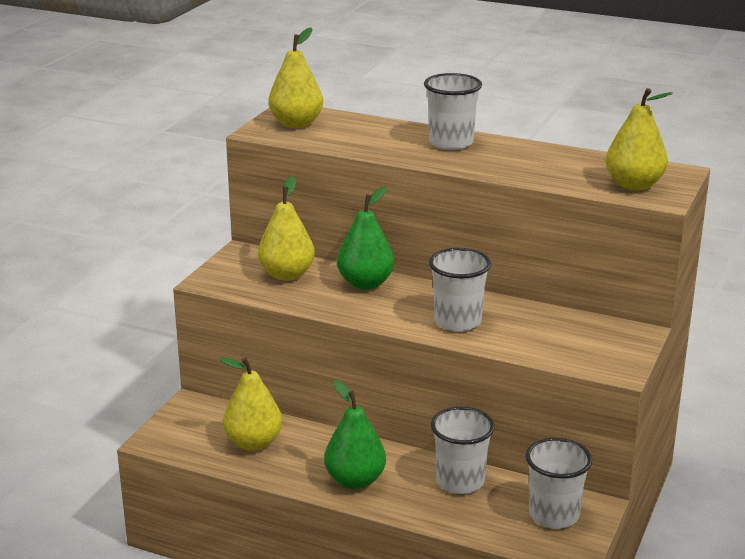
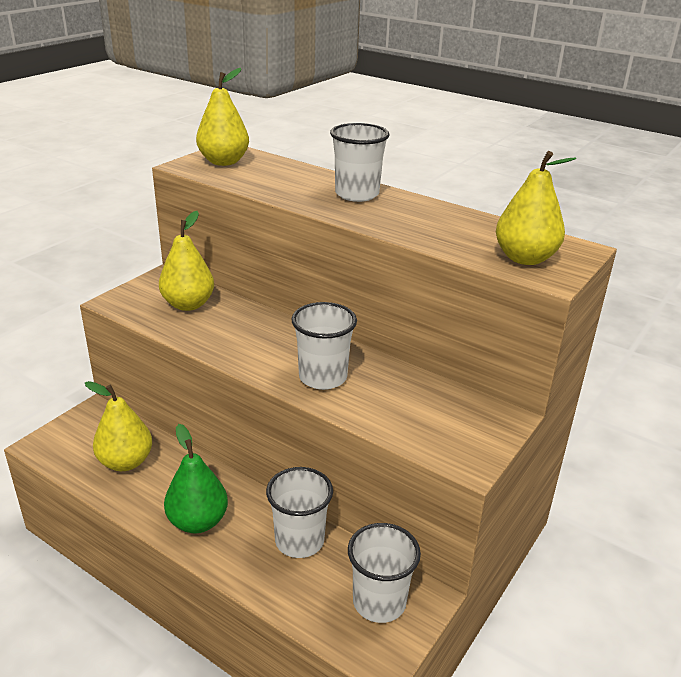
camera: 10 degrees right, 5 degrees up
(365, 283) = (255, 323): green pear -> none

